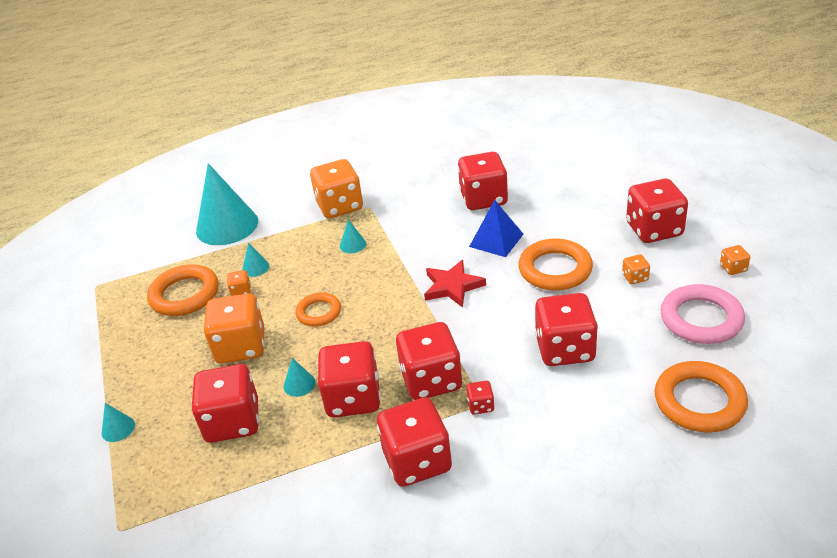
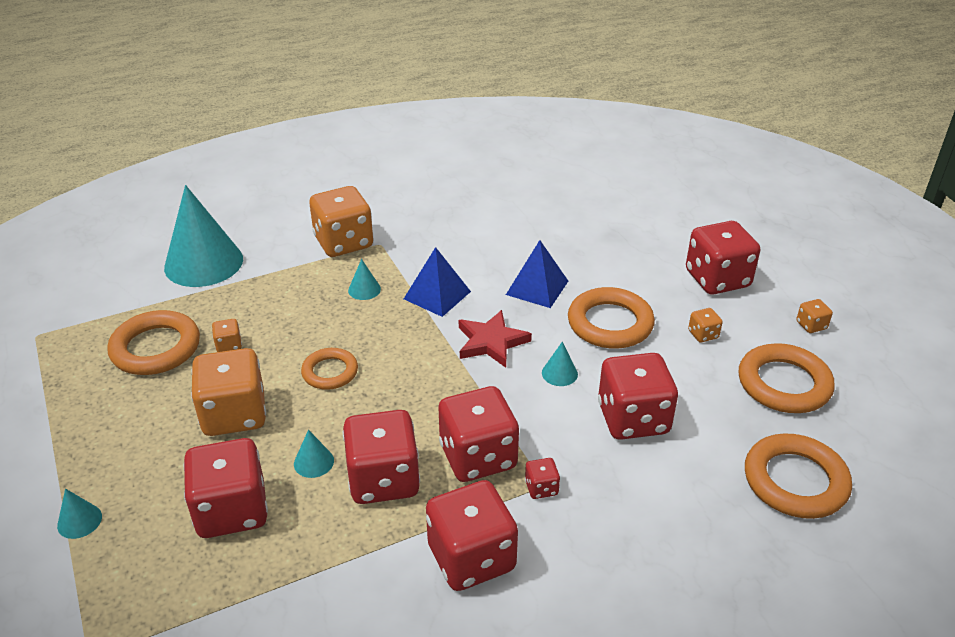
camera: 10 degrees left, 0 degrees up
(255, 268) = (245, 315): turquoise cone -> turquoise cone (559, 373)
(412, 248) = (437, 295): none -> blue pyramid
(483, 199) = (516, 238): red dice -> none
(701, 319) = (784, 384): pink ring -> orange ring

